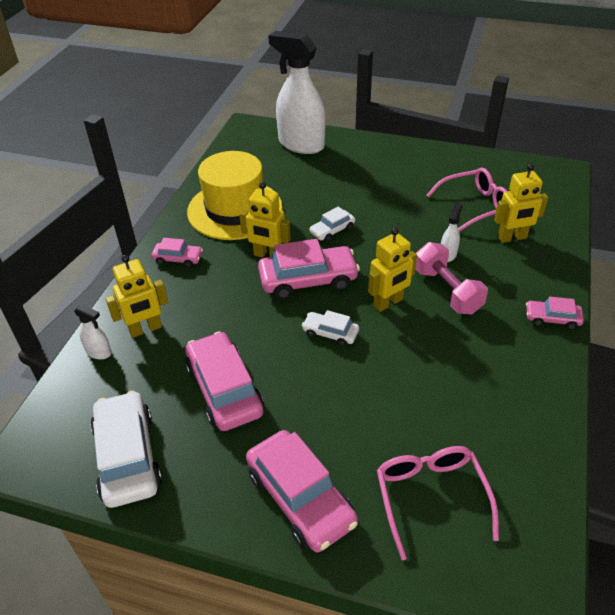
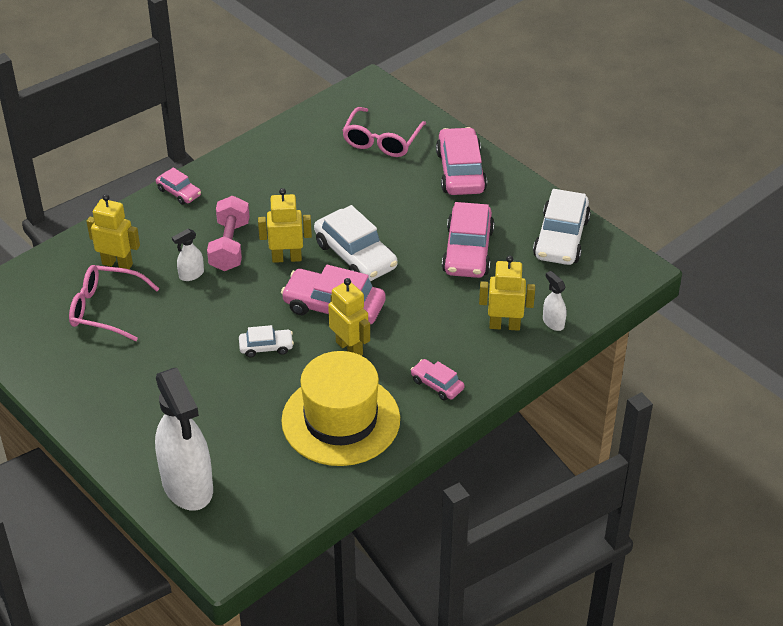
camera: 150 degrees left, 0 degrees up
(330, 333) = (355, 255): white car -> white car, size x1.90

